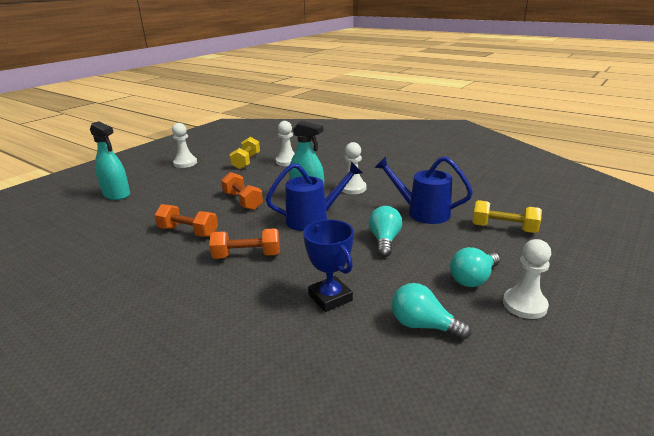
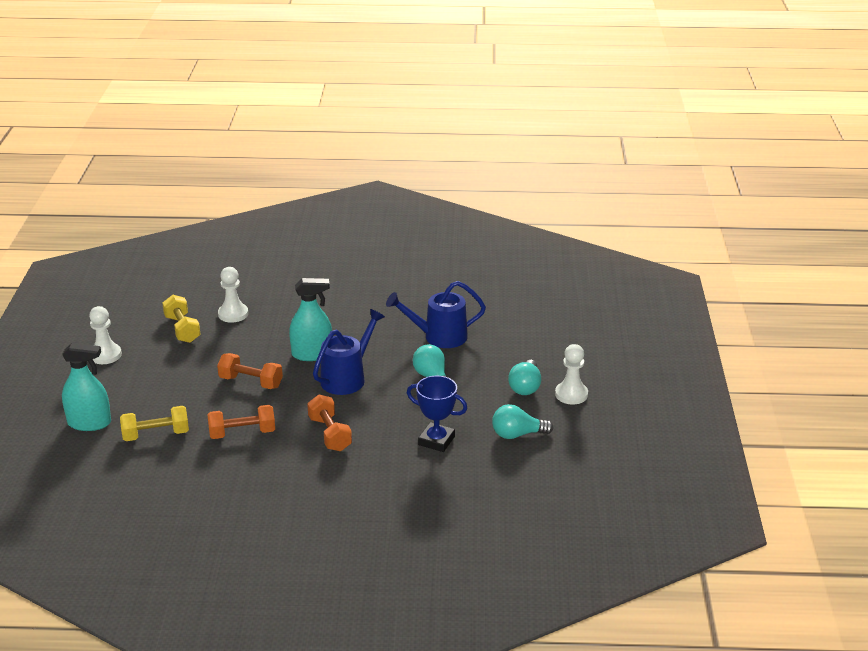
camera: 35 degrees left, 5 degrees up
(247, 256) = (330, 434): orange dumbbell -> orange dumbbell turned 75 degrees counterclockwise
(353, 188) = (347, 329): white pawn -> none
(503, 228) = (518, 331): yellow dumbbell -> yellow dumbbell (156, 434)

